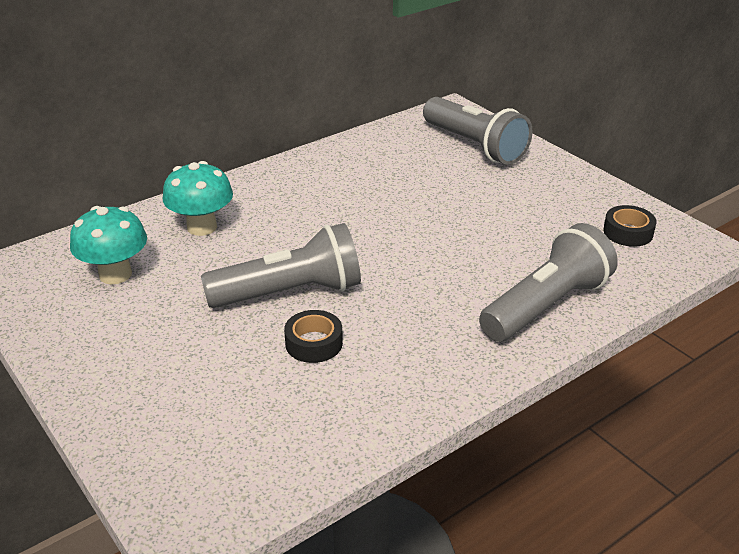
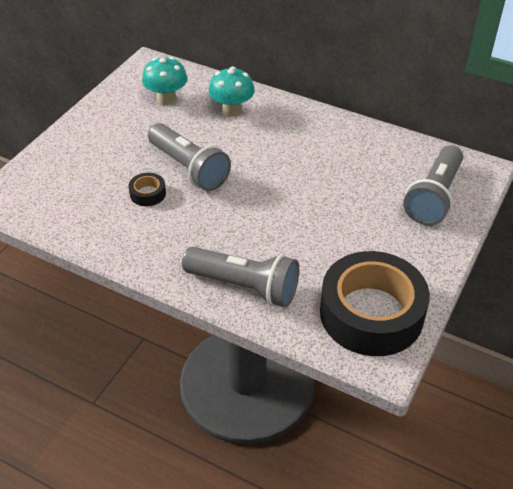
camera: 65 degrees right, 10 degrees up
(628, 232) = (371, 313): black tape -> black tape, size x2.49

